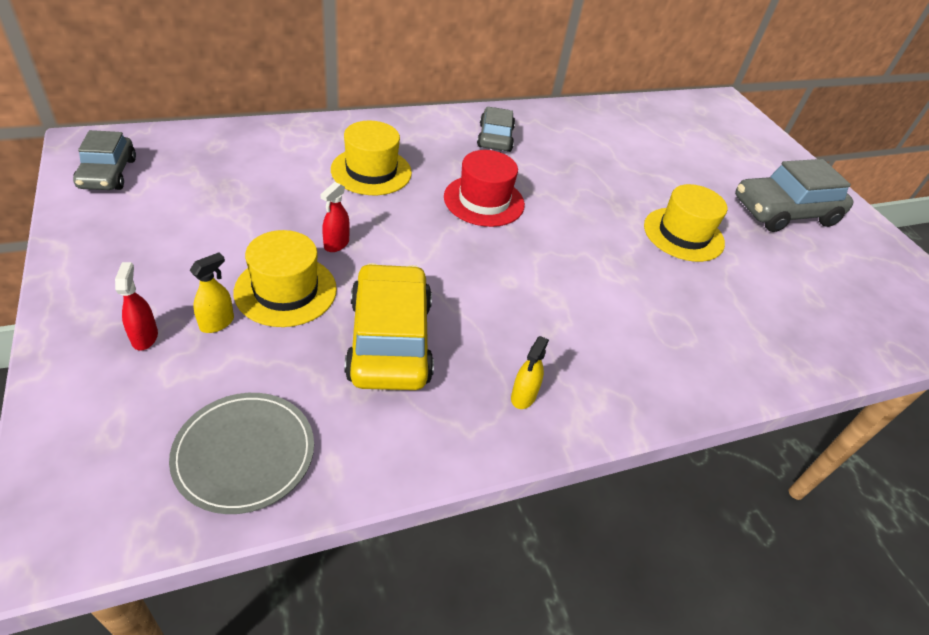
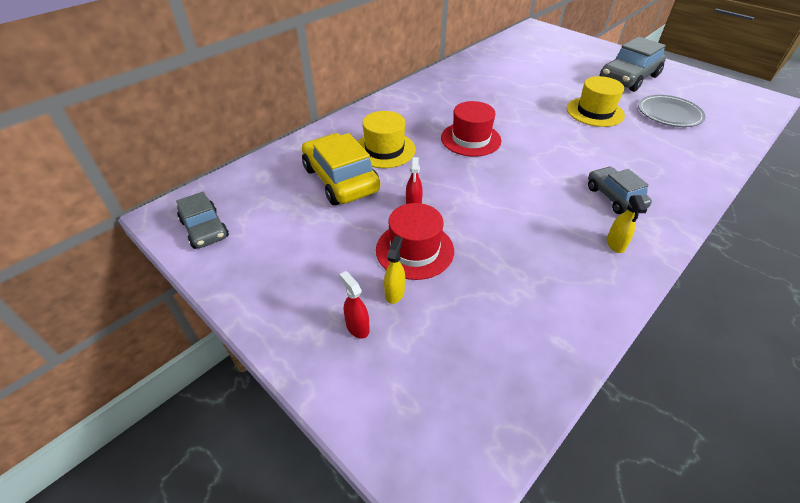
camera: 20 degrees left, 0 degrees up
(244, 454) = (504, 366): grey plate -> grey plate (669, 114)
(286, 290) = (414, 250): yellow hat -> red hat
(389, 340) = (509, 249): yellow car -> yellow car (340, 179)
(495, 138) = (435, 98): grey car -> grey car (614, 197)

